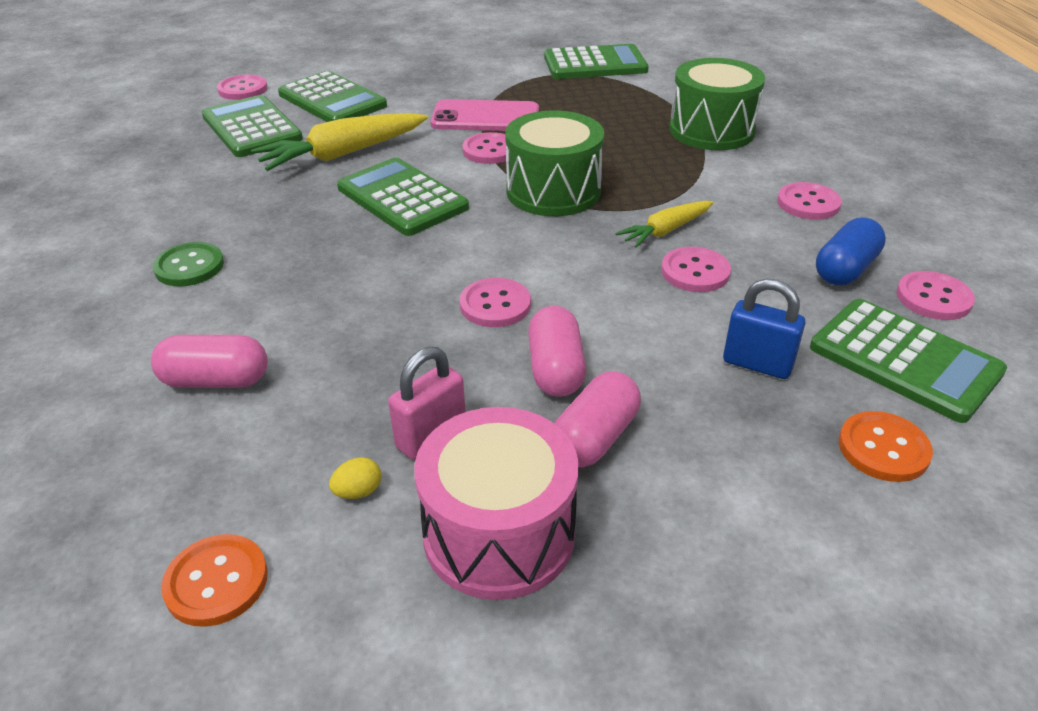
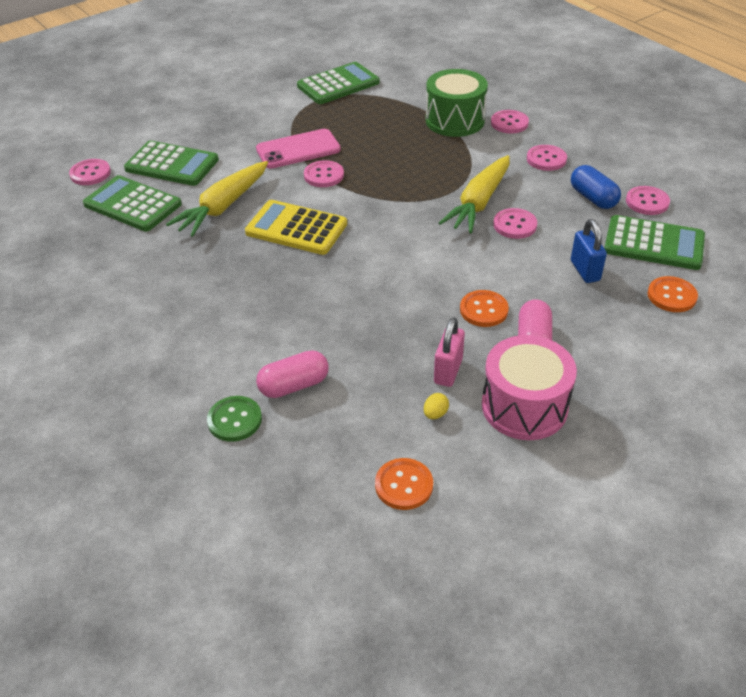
camera: 25 degrees left, 5 degrees up
(189, 266) = (199, 321): green button -> green button (234, 420)
(402, 198) = (296, 228): green calculator -> yellow calculator
(495, 305) = (418, 283): pink button -> pink button (509, 123)
(553, 191) = (390, 195): green drum -> none
(556, 369) = (483, 310): pink capsule -> orange button
(665, 231) = (479, 203): yellow carrot -> yellow carrot, size x1.72
(757, 364) = (585, 271): blue padlock -> blue padlock turned 75 degrees clockwise
(845, 269) = (593, 198): blue capsule -> blue capsule turned 45 degrees counterclockwise

